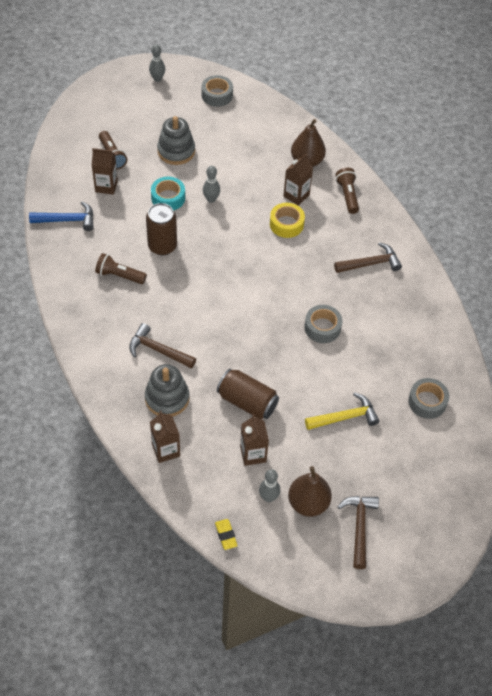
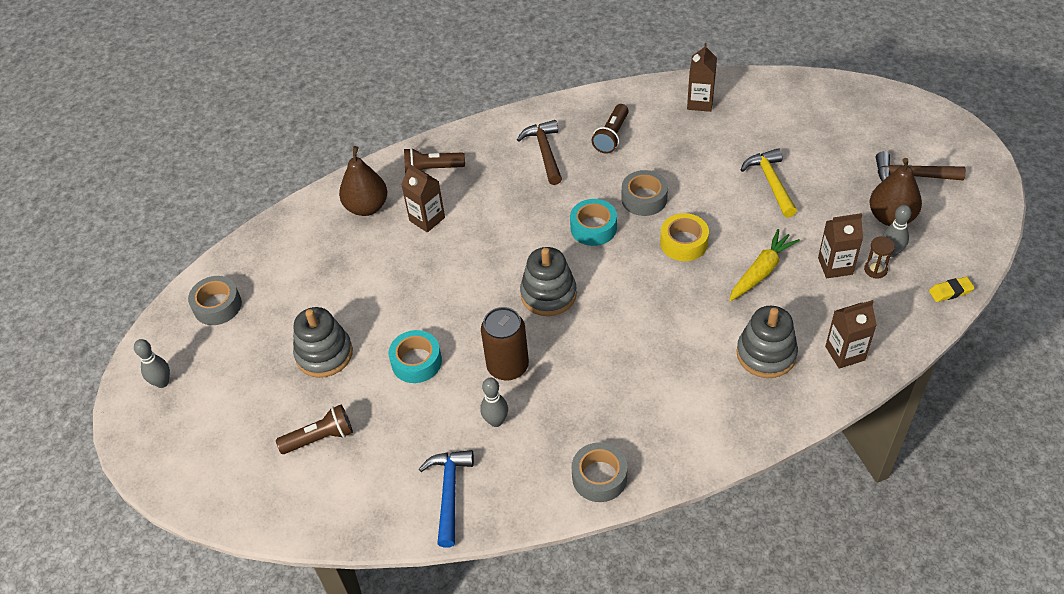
camera: 80 degrees left, 5 degrees down
(106, 186) = (384, 443): brown carton -> brown carton (700, 102)
(119, 275) = (561, 417): brown flashlight -> brown flashlight (611, 136)
(158, 350) = (690, 366): brown hammer -> none
(211, 199) = (424, 311): grey bowling pin -> grey bowling pin (496, 421)
(225, 267) = (548, 294): none -> grey stacking toy
(247, 402) = (761, 271): brown can -> yellow carrot
(249, 483) = (875, 270): none -> brown hourglass
(286, 224) = (476, 230): yellow tape -> yellow tape (683, 243)
(290, 294) = (593, 228): none -> turquoise tape
(427, 402) = (741, 115): grey tape -> grey tape (599, 477)

